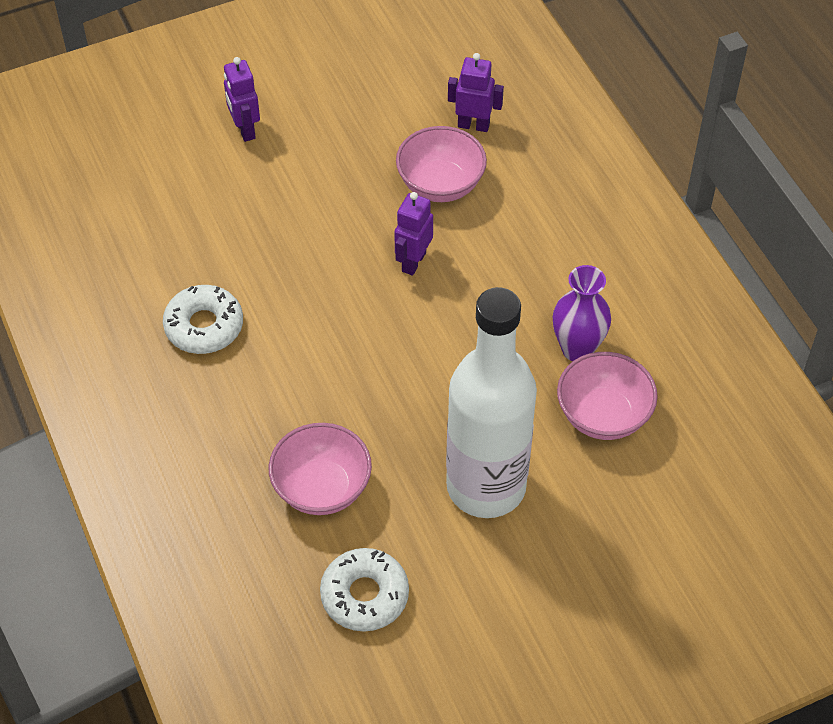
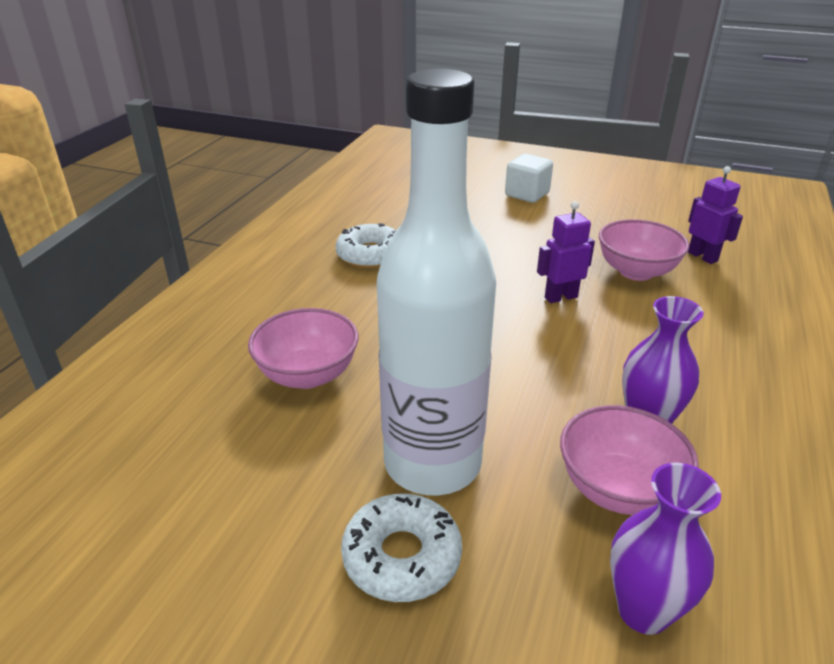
camera: 45 degrees right, 20 degrees down
(245, 130) = (527, 194): purple robot -> white cube
(364, 595) = (226, 464): white donut -> white donut (402, 556)
(676, 483) = (643, 611): none -> purple vase

